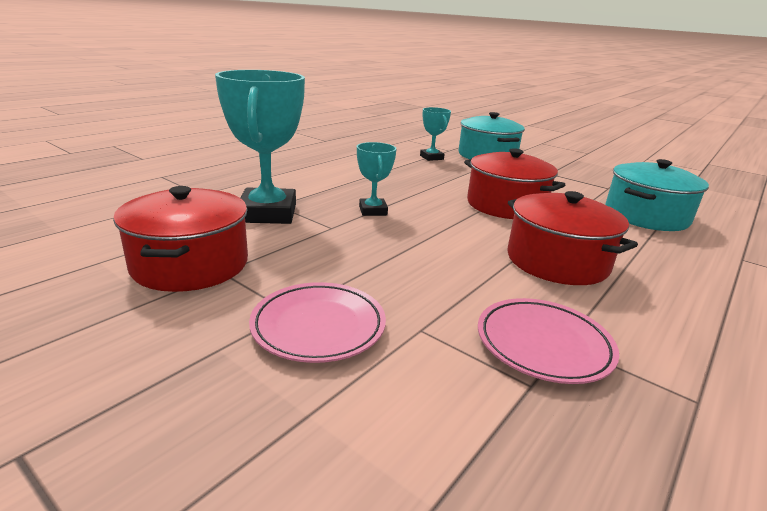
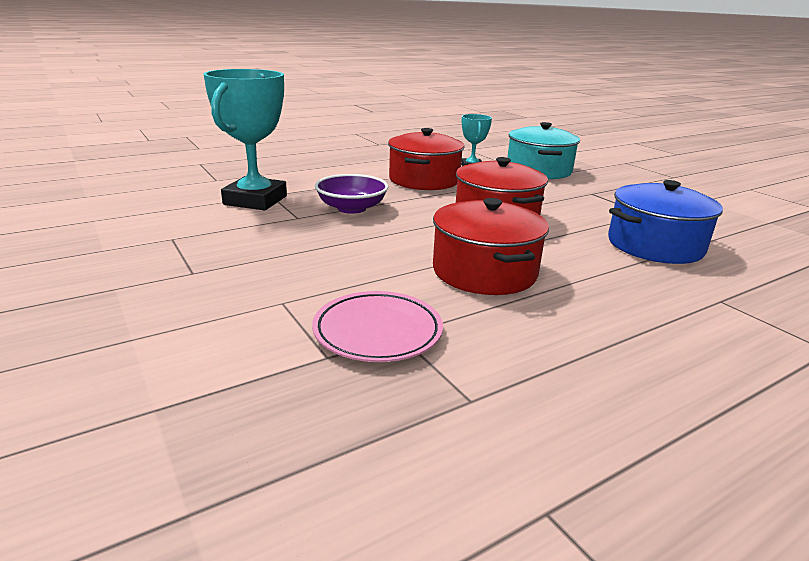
camera: 20 degrees right, 0 degrees up
(190, 264) = (154, 230): red pot -> red pot (424, 180)
(318, 326) = (202, 286): pink plate -> none
(373, 211) = (351, 208): turquoise trophy -> purple bowl
(646, 216) = (655, 245): turquoise pot -> blue pot

